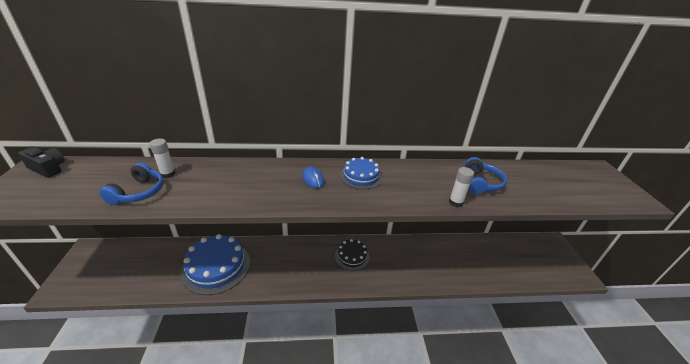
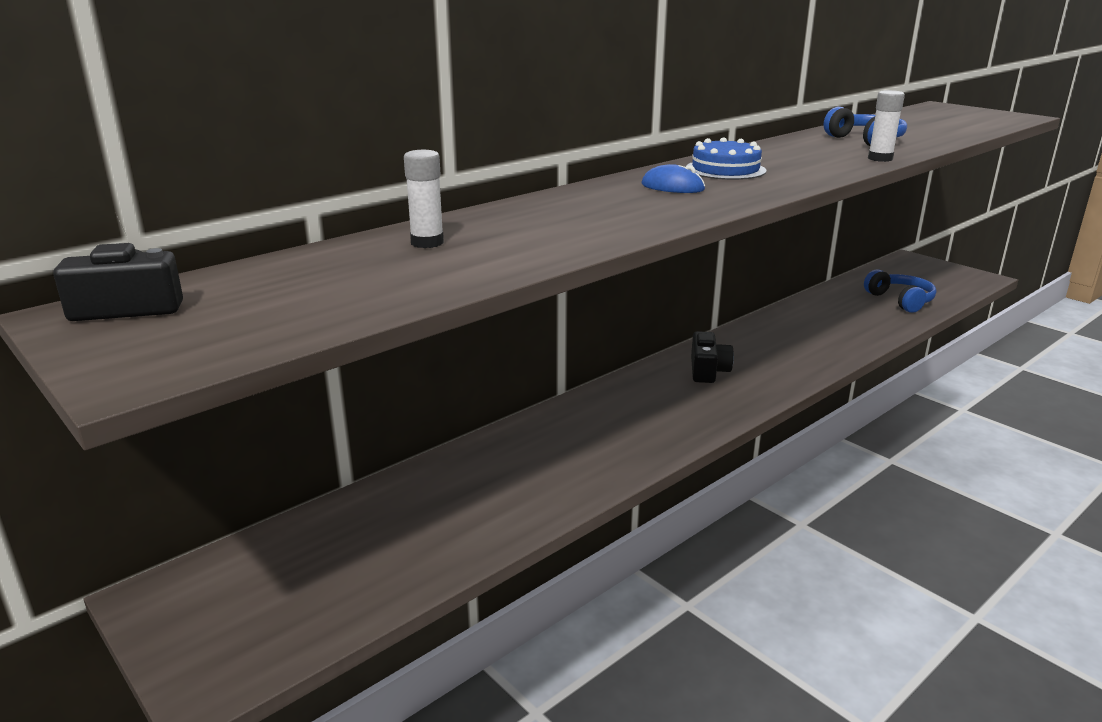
camera: 35 degrees left, 10 degrees down
(139, 192) = (437, 269): blue headphones -> blue headphones (900, 300)
(216, 266) = (513, 479): blue cake -> none
(352, 256) = (708, 370): black cake -> black camera

